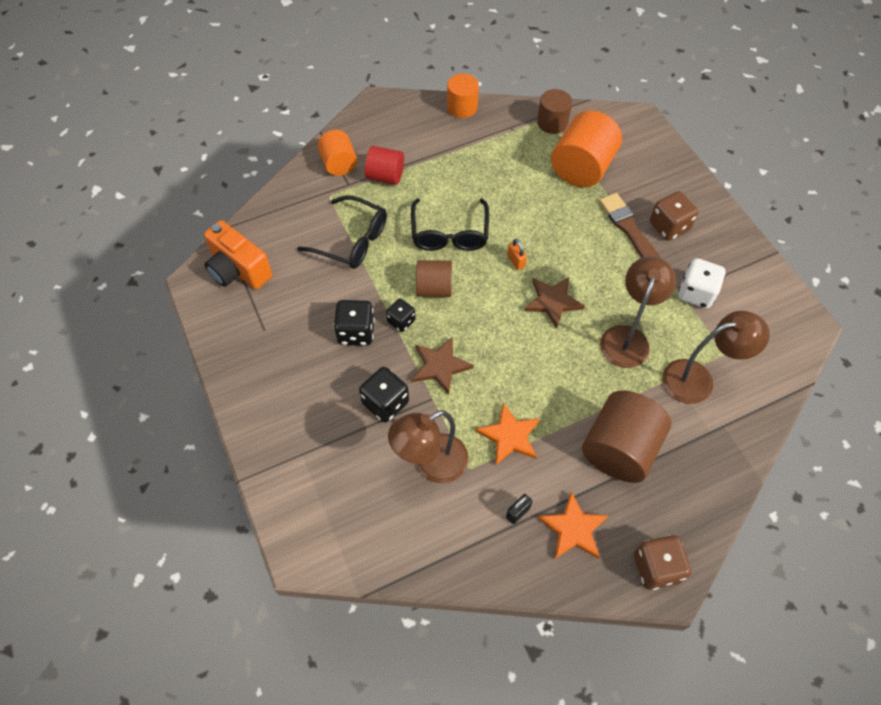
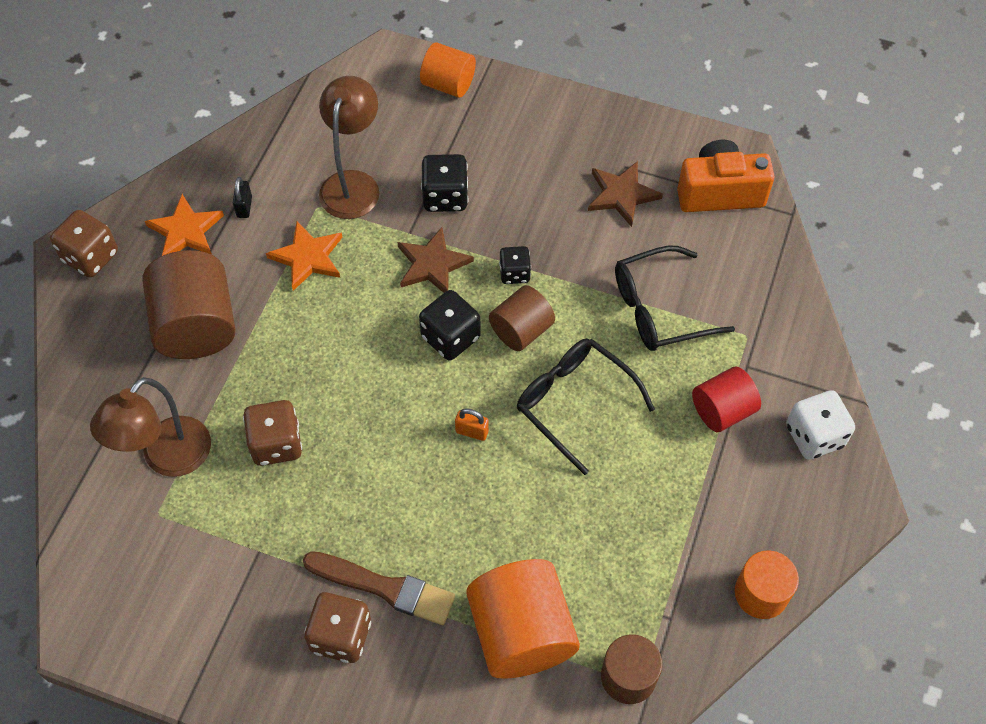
camera: 135 degrees right, 0 degrees up
(339, 164) = (788, 380): orange cylinder -> orange cylinder (448, 84)
(356, 332) = (543, 230): black dice -> black dice (450, 337)
(553, 302) = (388, 418): brown star -> brown star (622, 195)
(627, 337) = (276, 444): brown lamp -> brown dice
(696, 293) = (240, 565): white dice -> white dice (814, 436)

